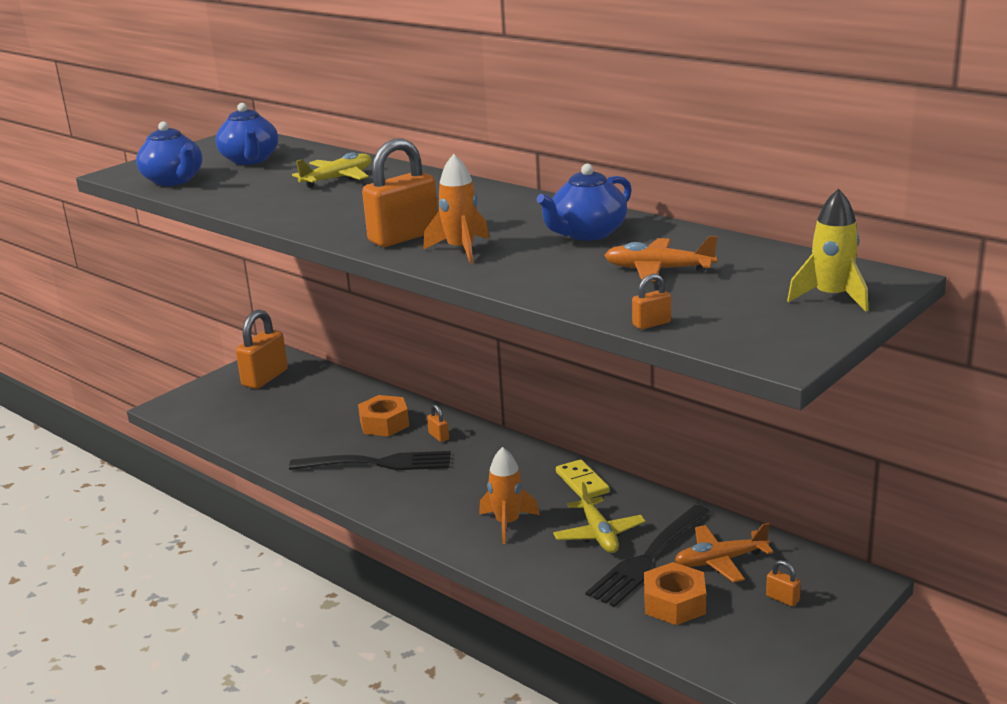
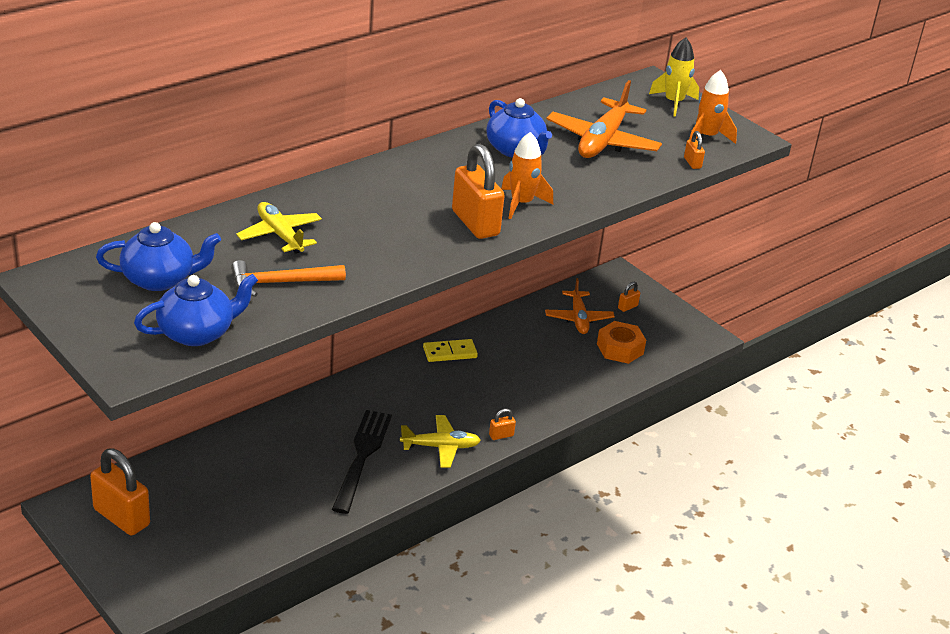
camera: 85 degrees left, 10 degrees up
(257, 190) = (281, 283): none -> orange hammer
(384, 423) = (286, 443): orange nut -> none
(439, 436) = (331, 413): orange padlock -> orange padlock (501, 435)
(507, 523) = (494, 400): orange rocket -> orange rocket (707, 137)
(599, 534) = (526, 361): yellow plane -> yellow plane (441, 447)
(648, 557) = (564, 346): black fork -> none
(658, 270) = (602, 141): orange plane -> orange plane, size x1.51

